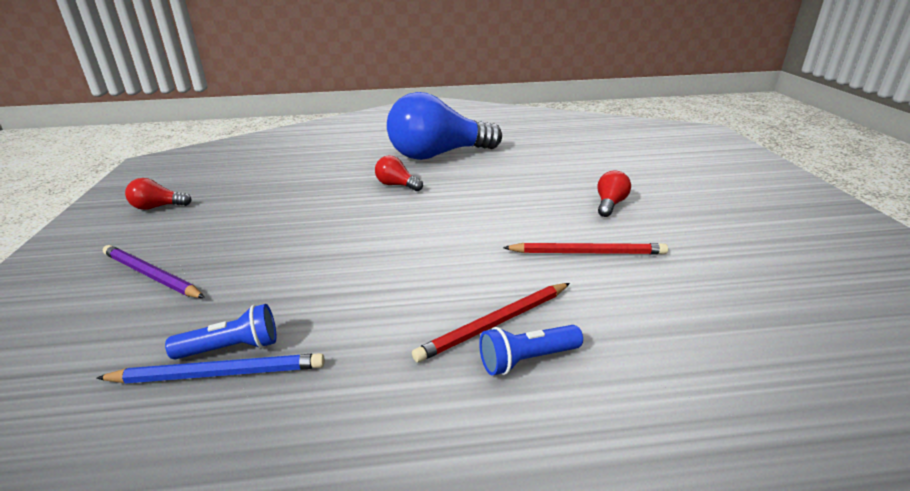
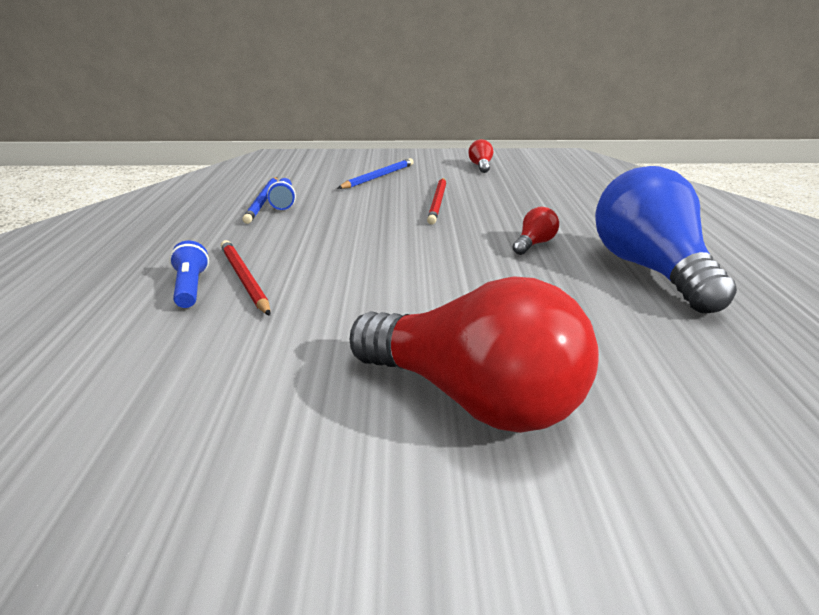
camera: 95 degrees right, 0 degrees up
(151, 275) = (378, 176): purple pencil -> blue pencil
(587, 252) = (334, 346): red pencil -> red pencil (438, 202)
(610, 204) = (474, 398): red light bulb -> red light bulb, size x2.45

